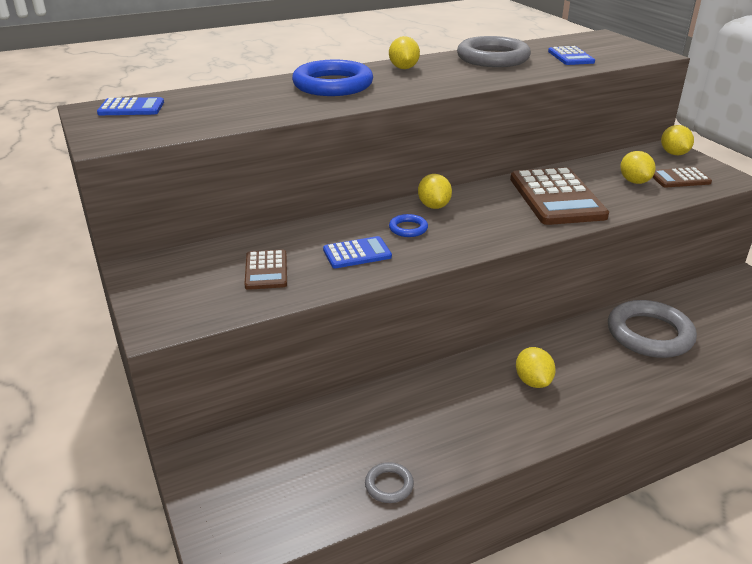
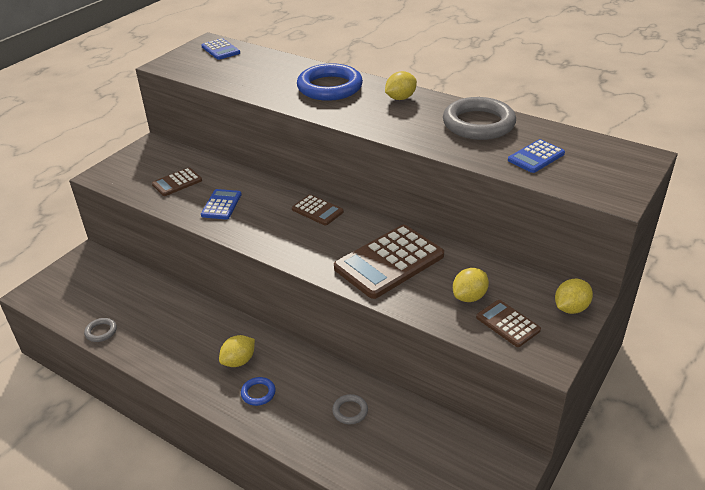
camera: 60 degrees right, 5 degrees up
(357, 253) = (221, 205): blue calculator -> blue calculator turned 120 degrees counterclockwise
(408, 228) = (272, 212): blue ring -> blue ring (258, 393)
(434, 206) = (317, 210): yellow lemon -> brown calculator
(649, 334) = (350, 411): grey ring -> grey ring, size x0.45

